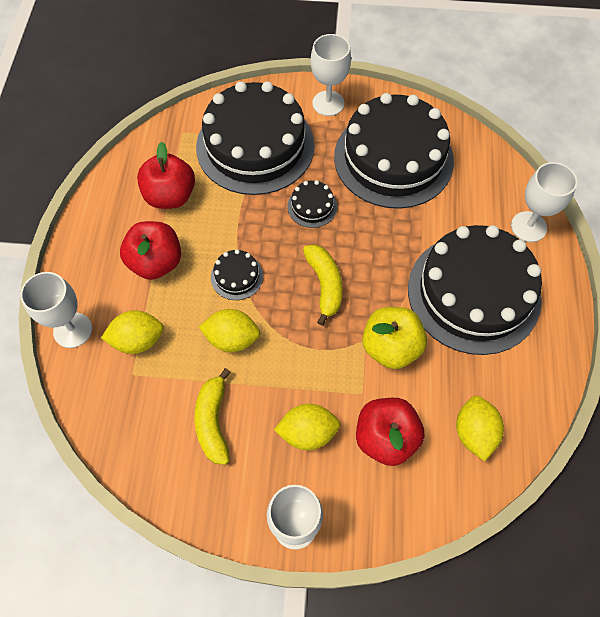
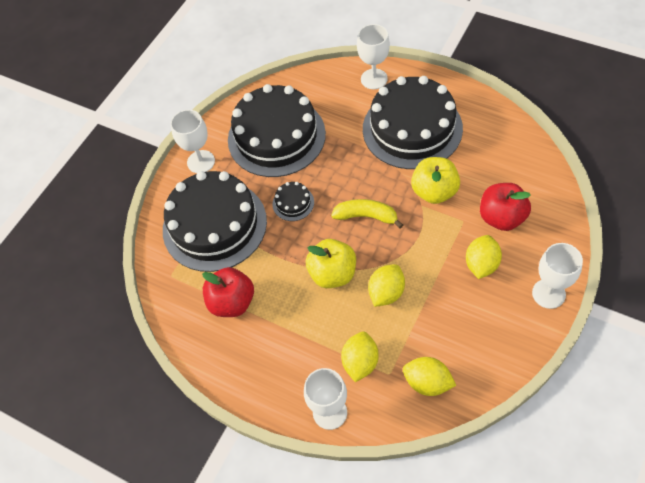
camera: 60 degrees left, 5 degrees down
(156, 262) = (293, 330): red apple -> none
(213, 421) = (451, 325): yellow banana -> none
(237, 276) = (333, 274): black cake -> yellow apple
(474, 433) = (515, 165): yellow lemon -> yellow lemon (427, 382)

